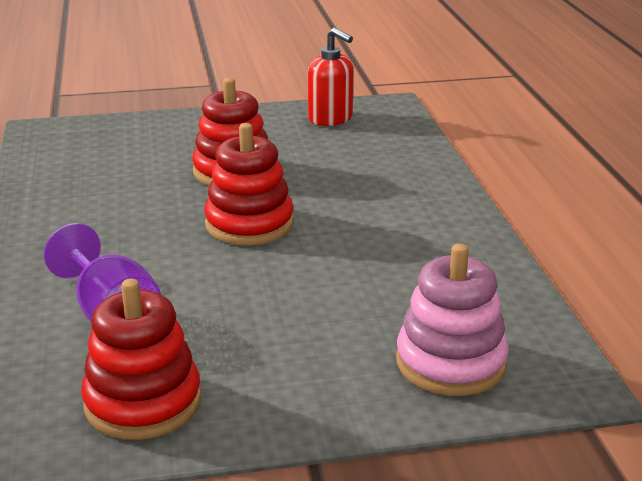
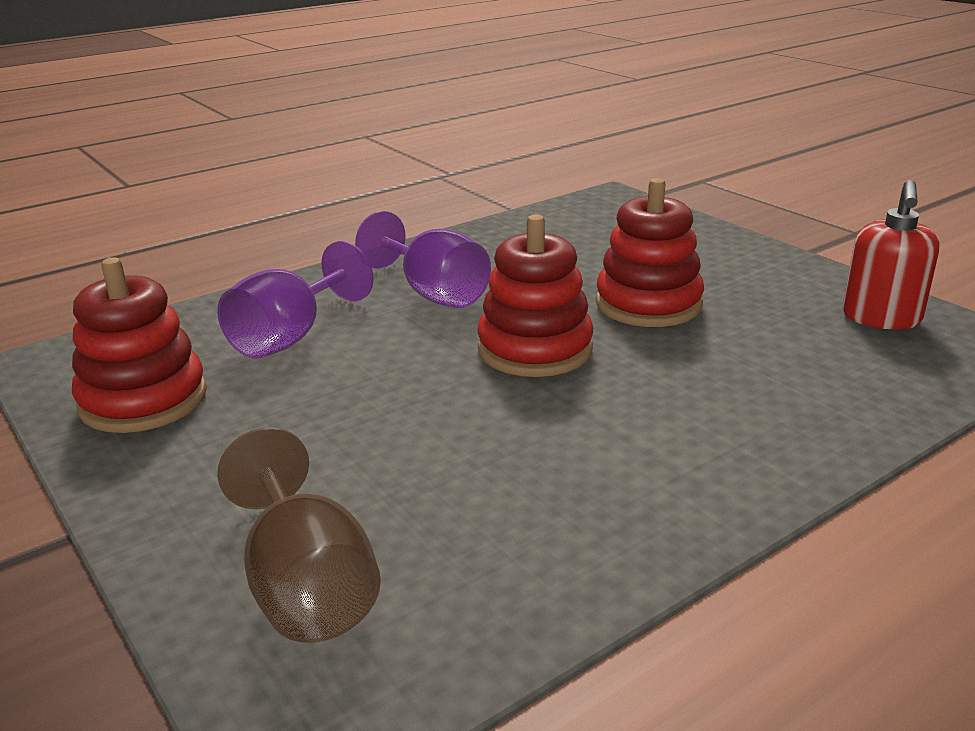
camera: 65 degrees right, 0 degrees up
(114, 239) = (433, 293): none -> purple goblet
(451, 363) = (306, 586): pink stacking toy -> brown goblet

